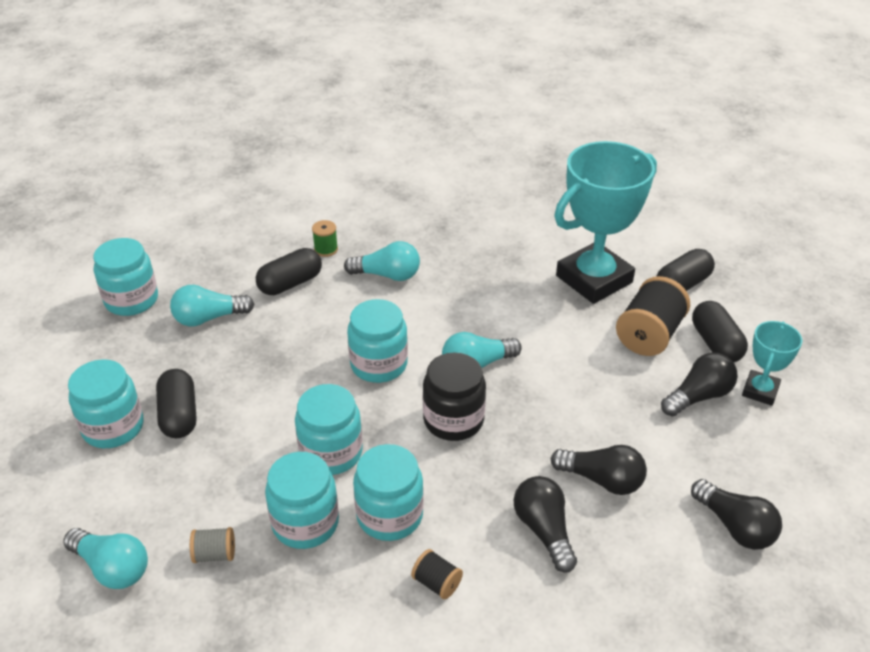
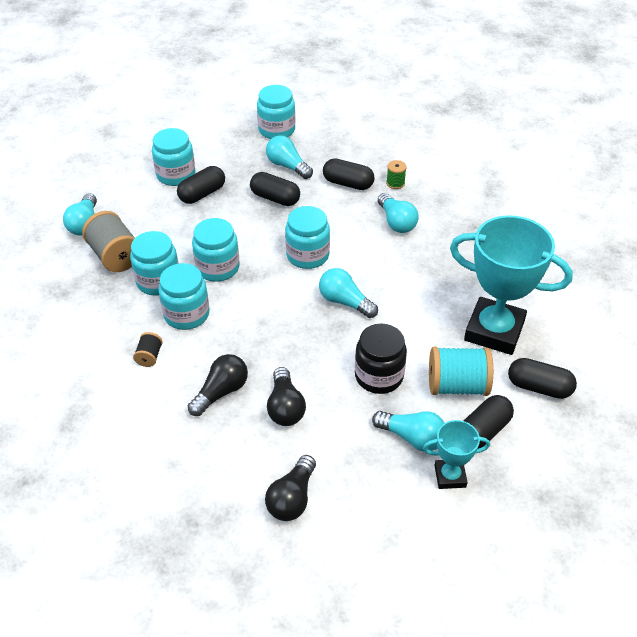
camera: 60 degrees right, 5 degrees up
(215, 554) = (115, 256): grey spool -> grey spool, size x2.03
(255, 352) = (275, 198): none -> black capsule
(453, 420) = (285, 311): black jar -> black jar (379, 376)
(649, 335) = (457, 385): black spool -> turquoise spool
(698, 396) = (412, 437): black light bulb -> turquoise light bulb

